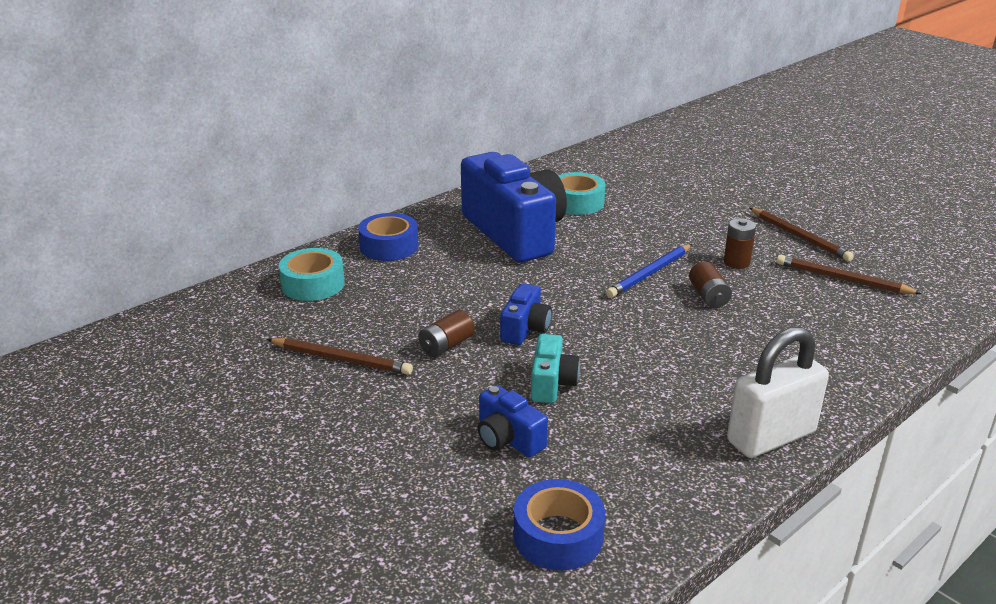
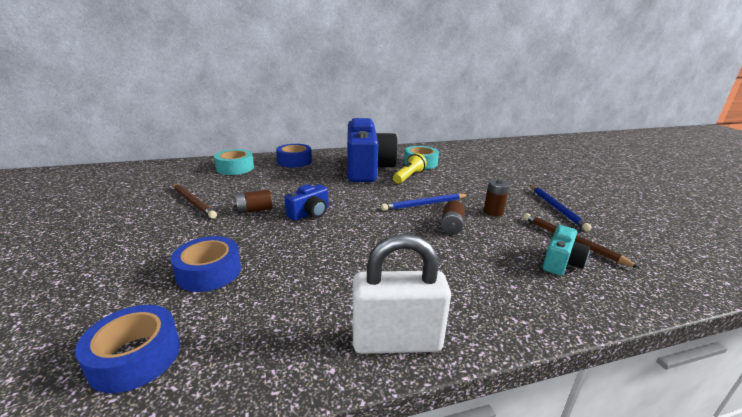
camera: 25 degrees right, 5 degrees down
(508, 439) = (209, 272): blue camera -> blue tape
(552, 383) = (283, 247): turquoise camera -> turquoise camera (561, 262)
(586, 232) = (408, 177): none -> yellow flashlight
(799, 237) = (556, 208): brown pencil -> blue pencil

